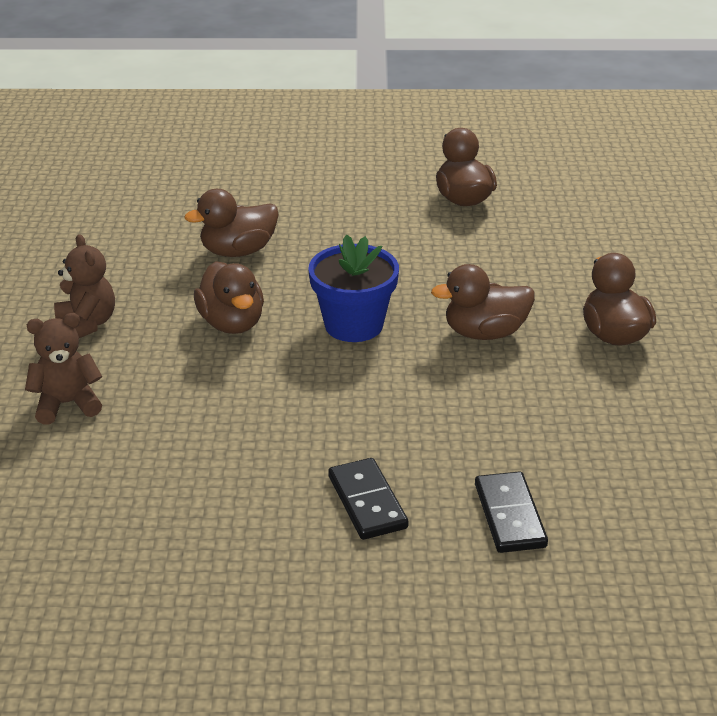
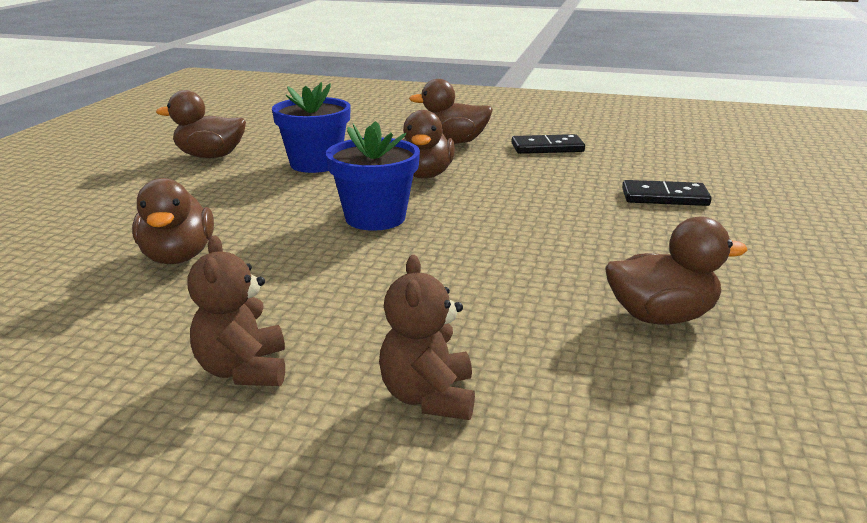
camera: 75 degrees left, 10 degrees down
(87, 324) = (243, 370): brown teddy bear -> brown teddy bear turned 90 degrees counterclockwise
(232, 323) = (325, 273): brown duck -> brown duck (661, 316)
(367, 502) = (647, 242): black domino -> black domino (547, 148)
(477, 261) = (315, 164): none -> blue flower pot

